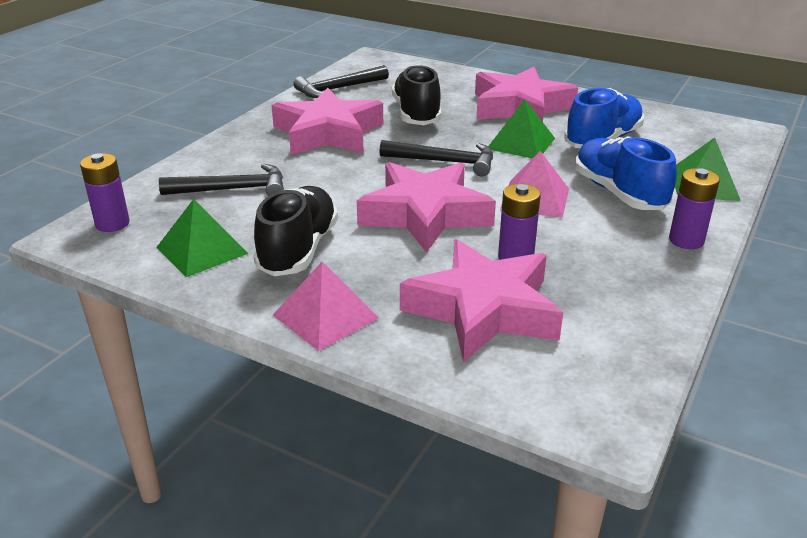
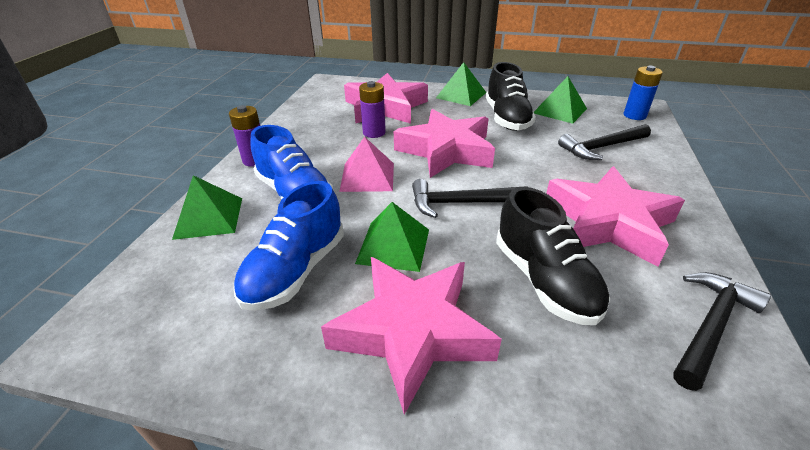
camera: 165 degrees right, 5 degrees up
(112, 224) = (634, 115): purple battery -> blue battery
(325, 316) = (461, 95): pink pyramid -> green pyramid

